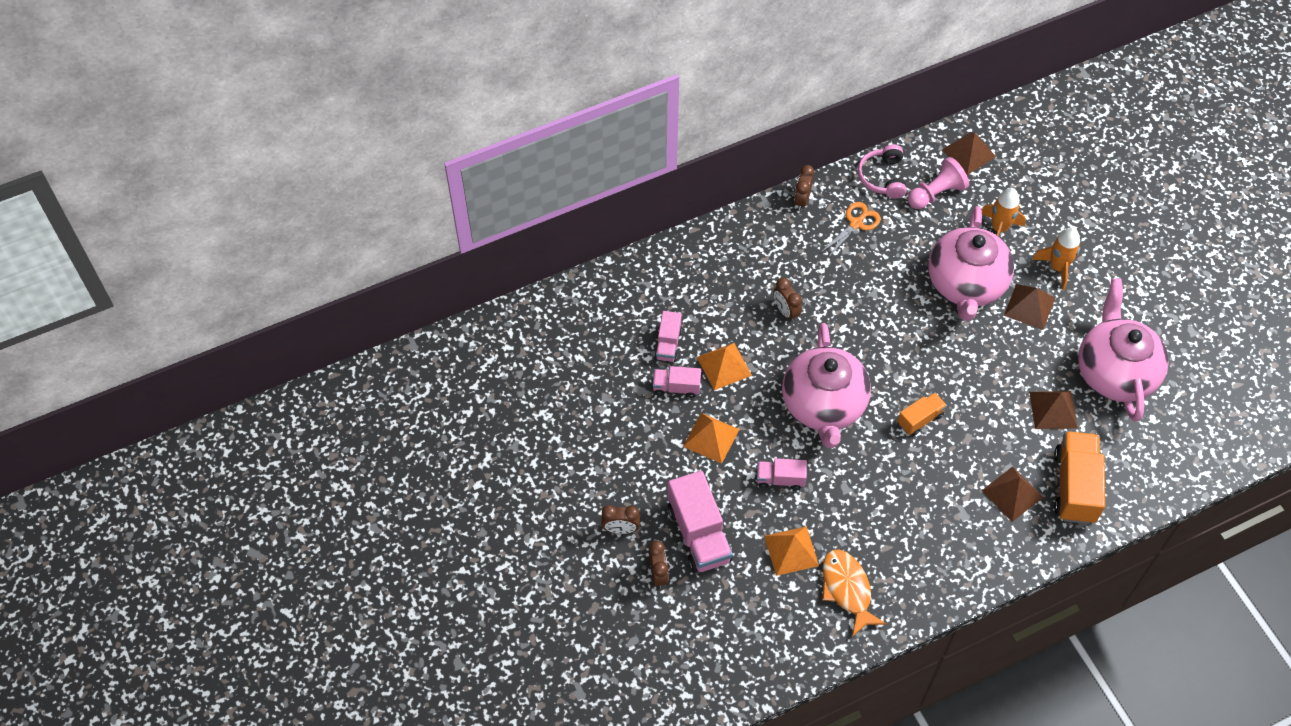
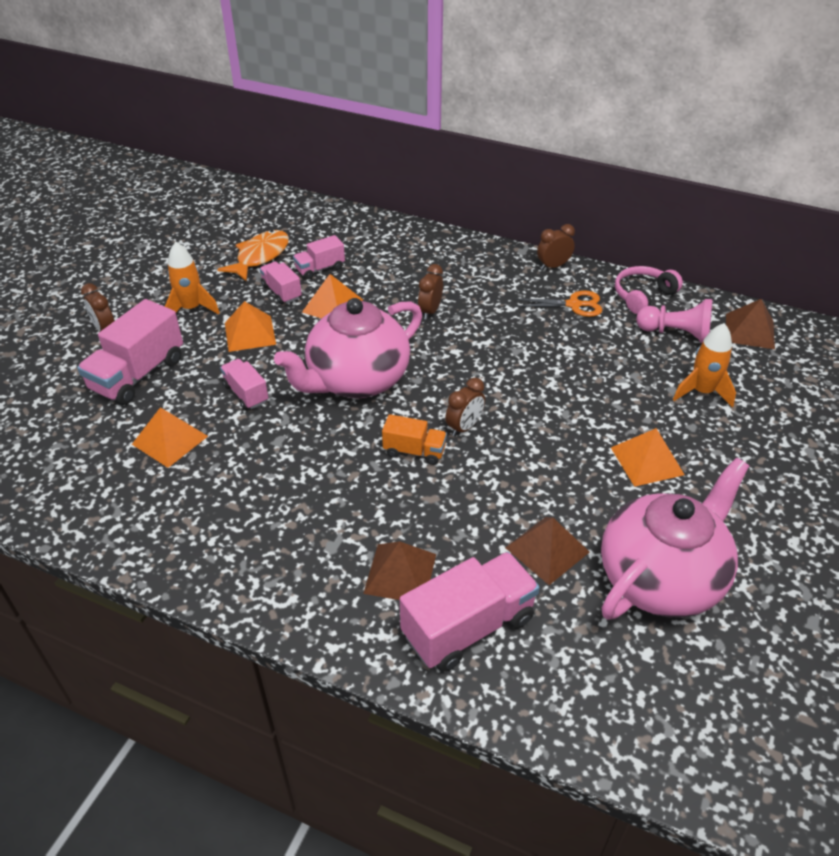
camera: 50 degrees right, 15 degrees down
(658, 574) = (73, 372): brown clock -> brown clock (464, 427)
(847, 589) = (155, 502): orange fish -> orange fish (260, 256)
(965, 285) = (607, 403): pink teapot -> none
(1029, 306) = (646, 461): brown pyramid -> orange pyramid
(1057, 267) = (722, 457): orange rocket -> orange rocket (191, 309)
(1074, 486) = (468, 626): orange truck -> pink truck

